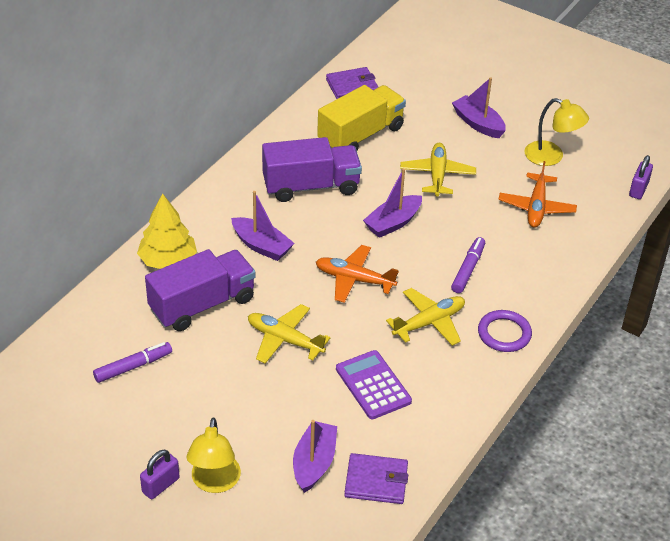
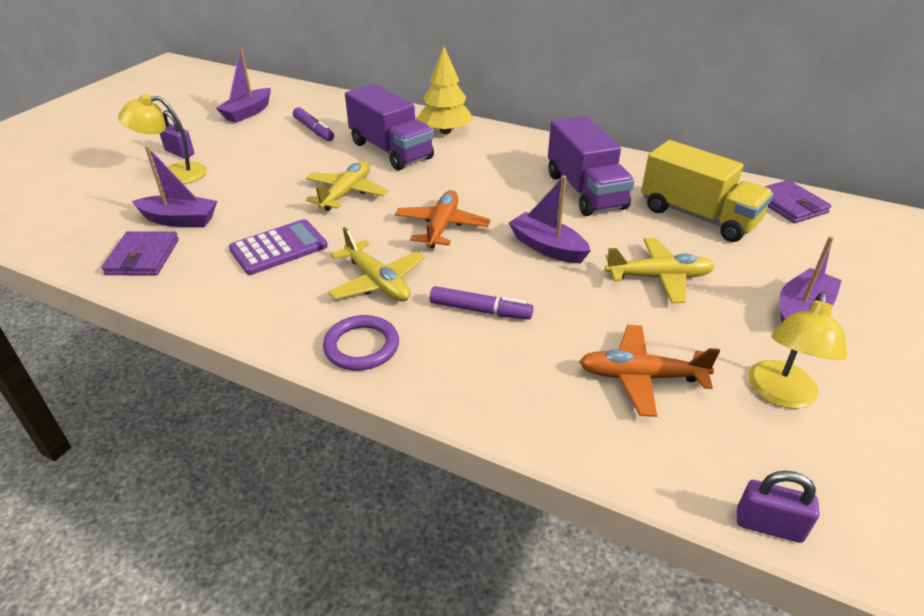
camera: 85 degrees right, 5 degrees down
(261, 246) = (479, 171): purple boat -> purple boat (248, 113)

